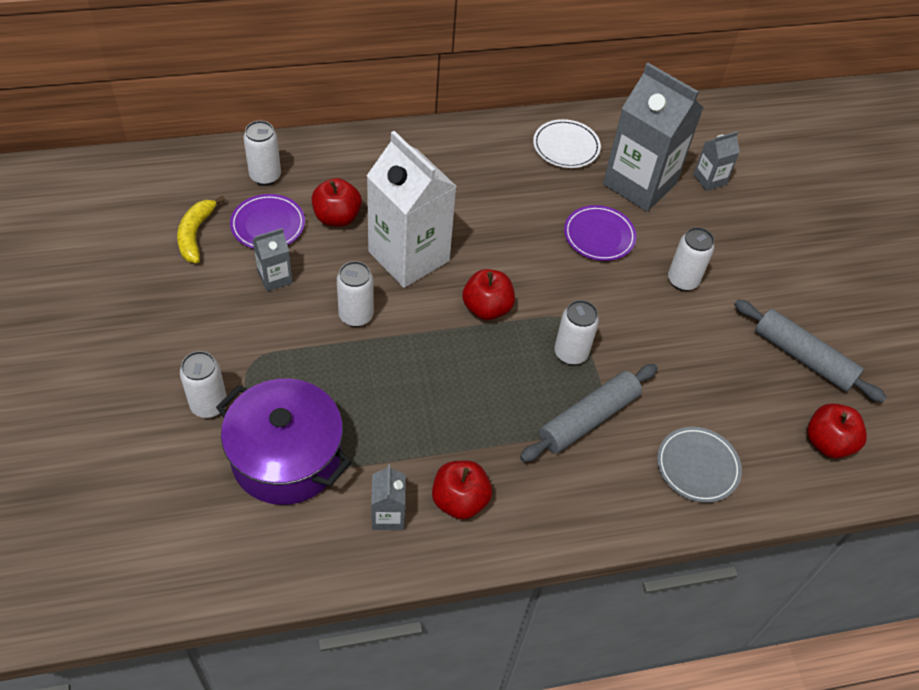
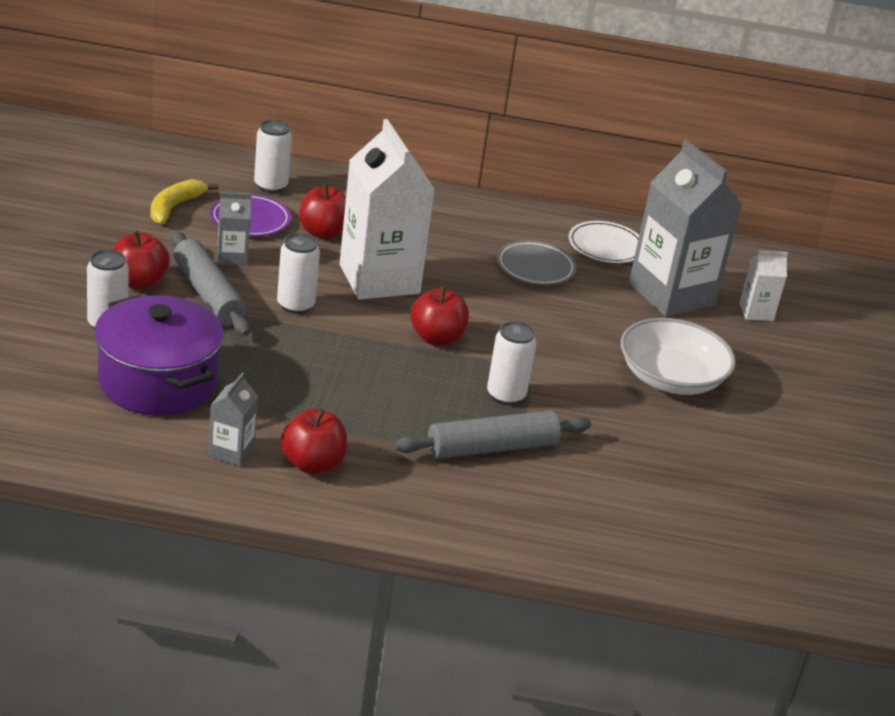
camera: 20 degrees right, 20 degrees down
(599, 236) = (597, 320): purple plate -> none
(682, 280) = (671, 378): white can -> white bowl
(697, 466) = (591, 519): grey plate -> grey plate (535, 267)
(709, 179) = (756, 312): grey carton -> white carton
(803, 357) = (774, 475): grey rolling pin -> grey rolling pin (208, 294)
(827, 442) = (758, 547): red apple -> red apple (139, 282)

